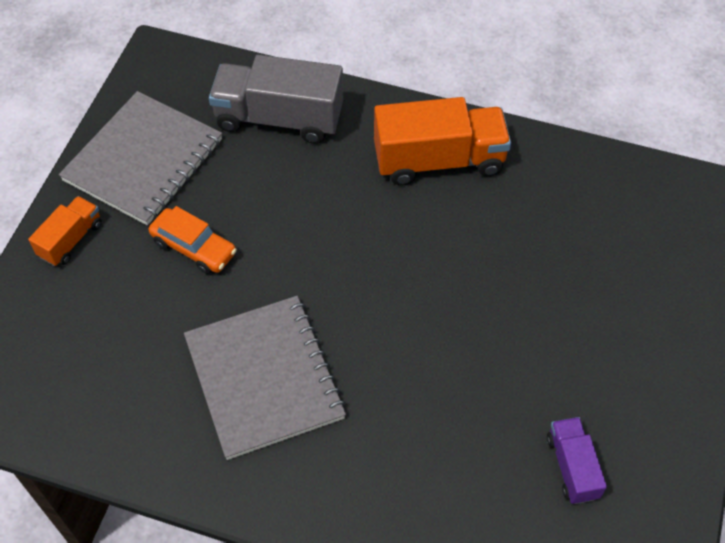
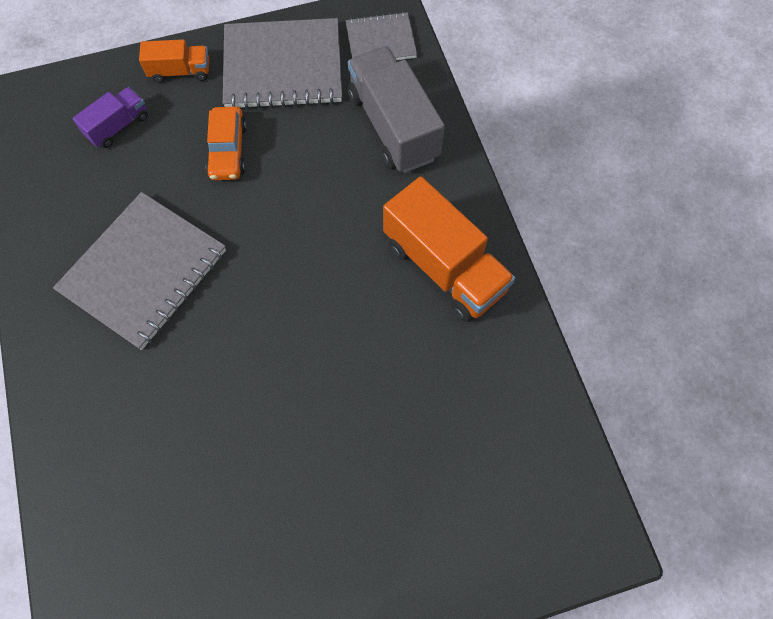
camera: 55 degrees right, 10 degrees up
(185, 79) = (381, 41): none -> grey notebook
(572, 467) = (203, 558): purple truck -> purple truck (118, 126)

